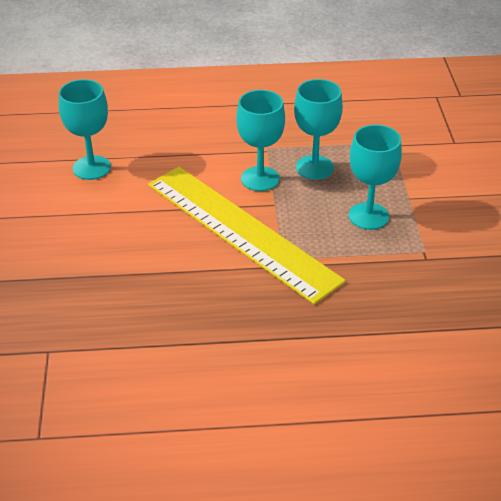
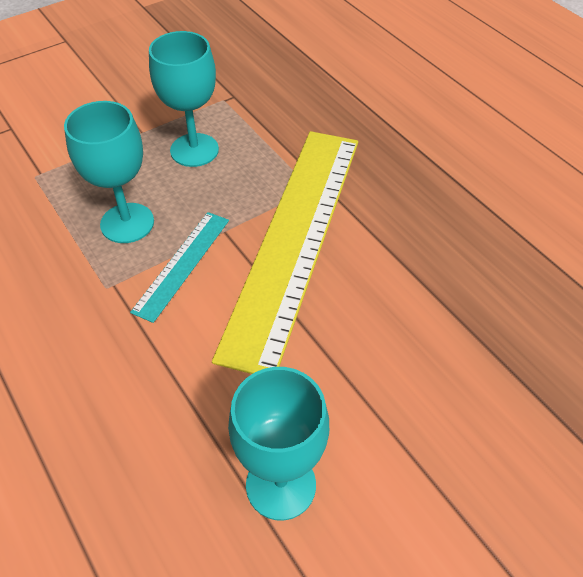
camera: 120 degrees left, 10 degrees up
(260, 179) = (182, 264): turquoise goblet -> turquoise ruler

